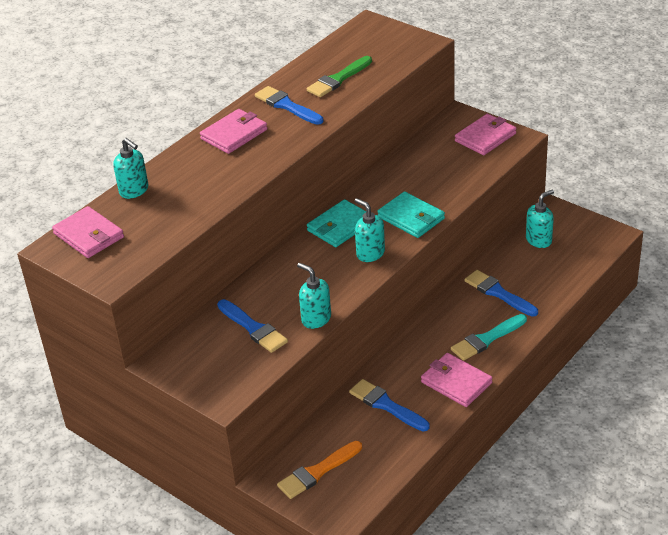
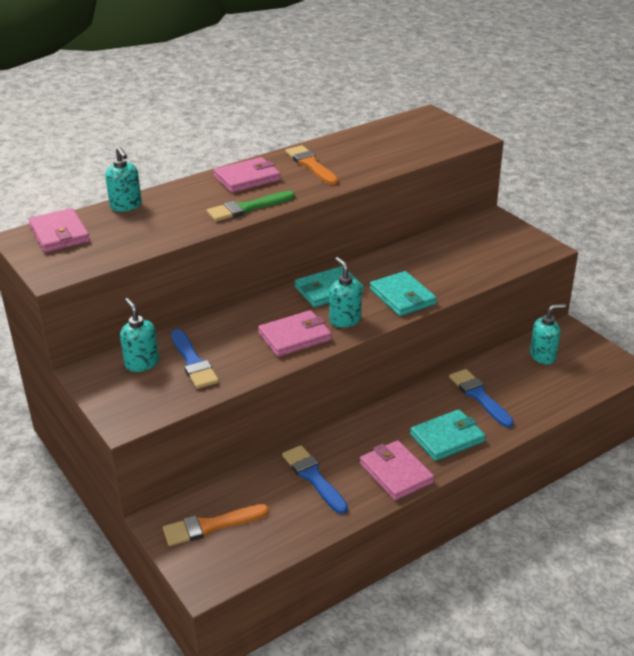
camera: 15 degrees right, 5 degrees down
(286, 106) = (310, 165): blue brush -> orange brush
(316, 319) = (258, 368): turquoise soap dispenser -> turquoise soap dispenser (142, 363)
(338, 79) = (372, 152): green brush -> green brush (247, 208)
(485, 137) = (512, 242): pink wallet -> pink wallet (294, 337)
(486, 339) = (447, 438): turquoise brush -> turquoise wallet

